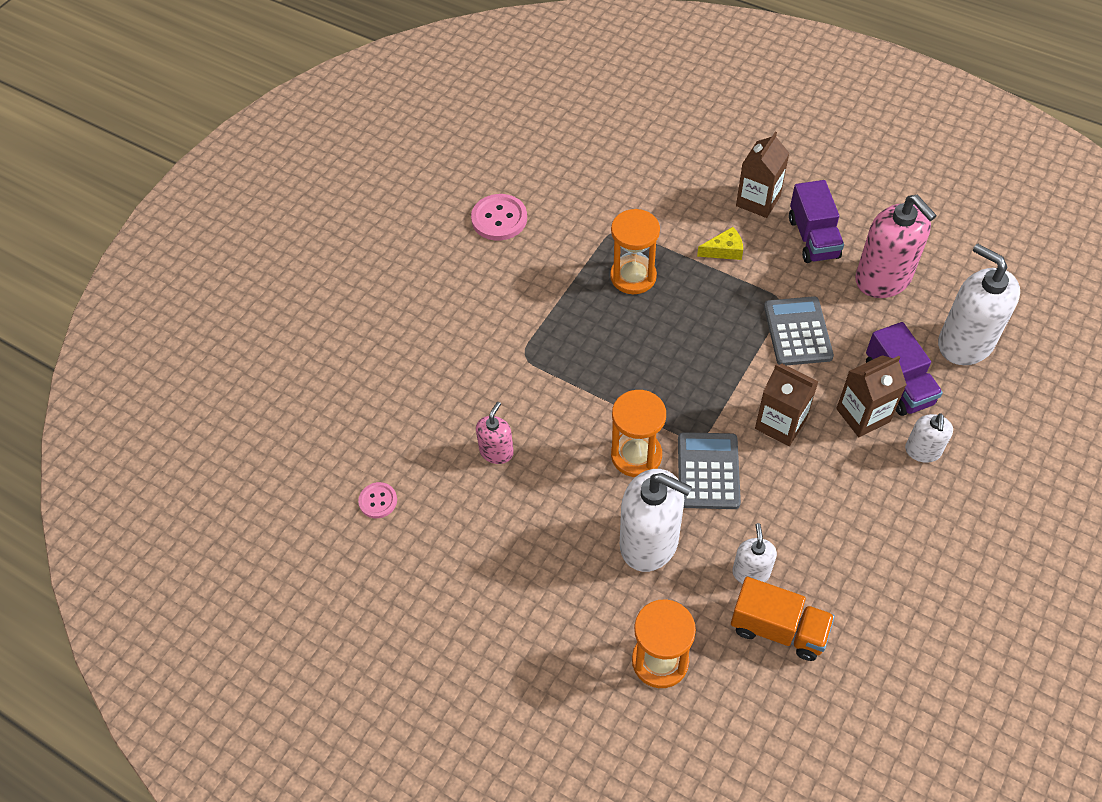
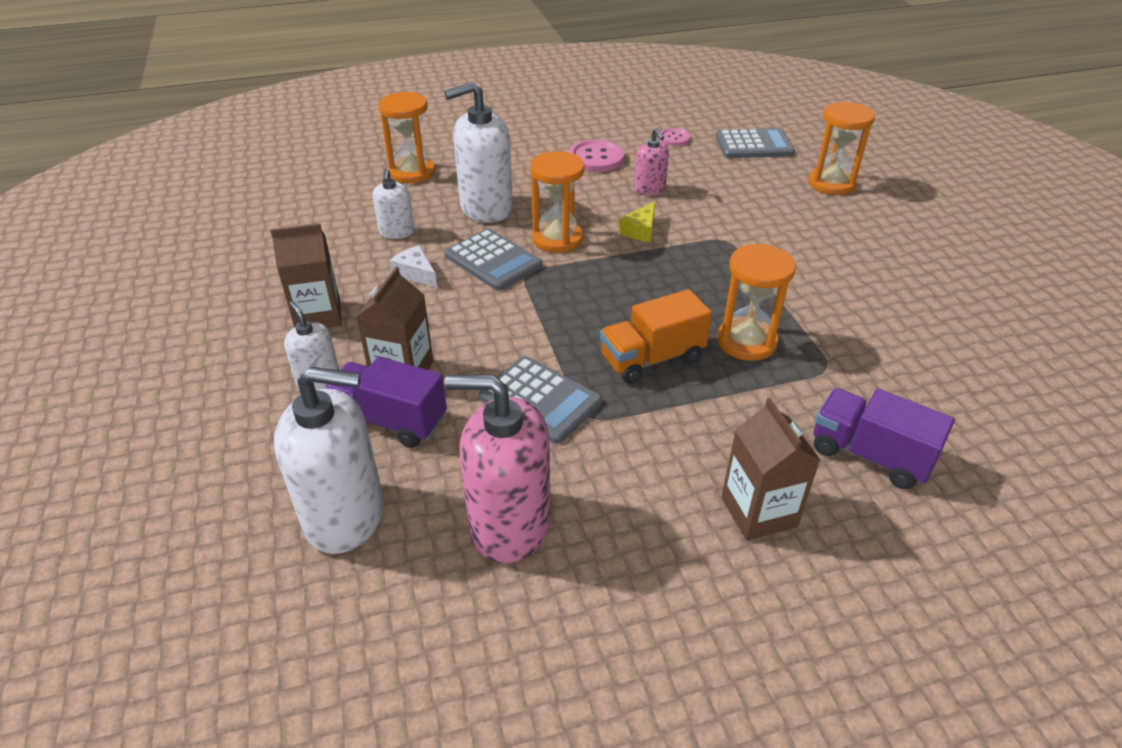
camera: 130 degrees right, 15 degrees down
(335, 432) = (753, 145): none -> grey calculator
(363, 342) = (831, 183): none -> orange hourglass
(499, 219) = (923, 306): pink button -> pink button (596, 158)
(724, 250) = (709, 425): yellow cheese -> yellow cheese (640, 230)
(751, 572) = (396, 232): white soap dispenser -> white soap dispenser turned 45 degrees clockwise
(778, 505) = (416, 273): none -> white cheese
(778, 629) = (348, 219): orange truck -> orange truck (652, 359)
(780, 423) = (471, 321): brown carton -> brown carton (318, 315)
(813, 238) = (642, 514): purple truck -> purple truck (869, 455)

